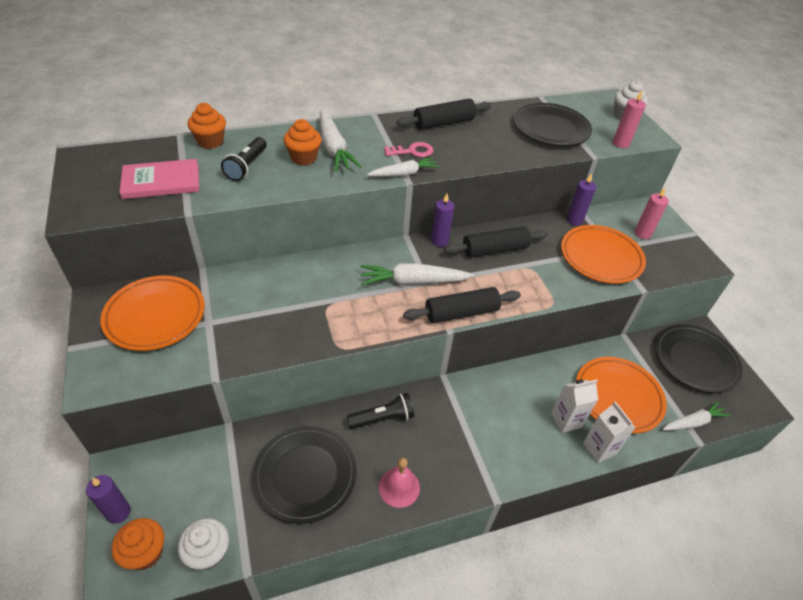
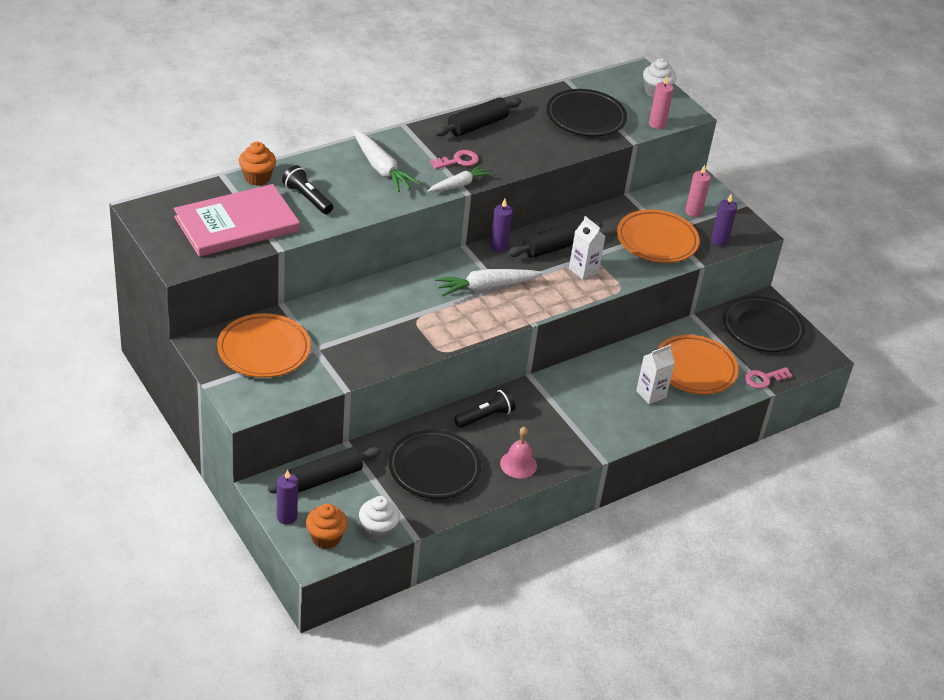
camera: 15 degrees left, 5 degrees down
(161, 181) = (236, 224): pink book -> pink book, size x1.52
(246, 166) = (307, 198): black flashlight -> black flashlight turned 135 degrees clockwise
(304, 158) = (357, 182): orange cupcake -> none
(461, 312) = (539, 308): black rolling pin -> black rolling pin (325, 478)
(574, 220) = (625, 207): purple candle -> purple candle (719, 241)
(599, 448) = (684, 411): white carton -> white carton (583, 270)
(693, 422) = (764, 379): white carrot -> pink key

